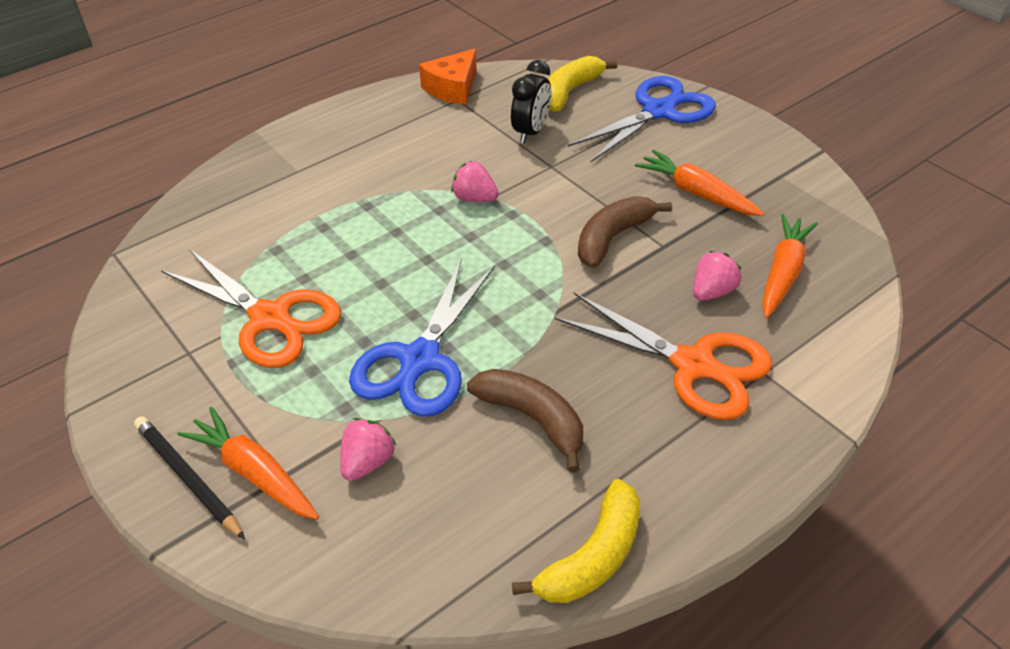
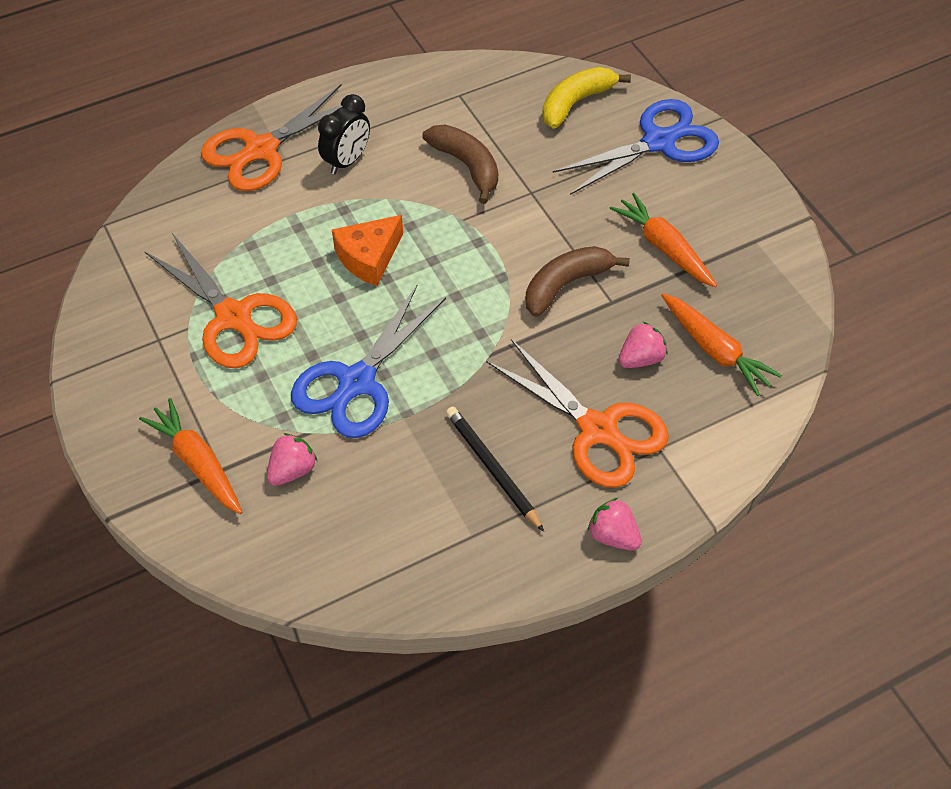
camera: 10 degrees right, 10 degrees up
(188, 478) = (143, 457): black pencil -> black pencil (492, 469)
(272, 167) = (261, 150): none -> orange scissors
(452, 88) = (457, 80): orange cheese -> orange cheese (369, 257)
(474, 198) = (447, 218): pink strawberry -> pink strawberry (613, 535)
(531, 132) = (522, 148): black clock -> black clock (347, 161)
(533, 419) = (441, 456): brown banana -> brown banana (466, 166)
(593, 557) = (457, 586): yellow banana -> none
(783, 273) = (715, 350): orange carrot -> orange carrot turned 105 degrees clockwise

